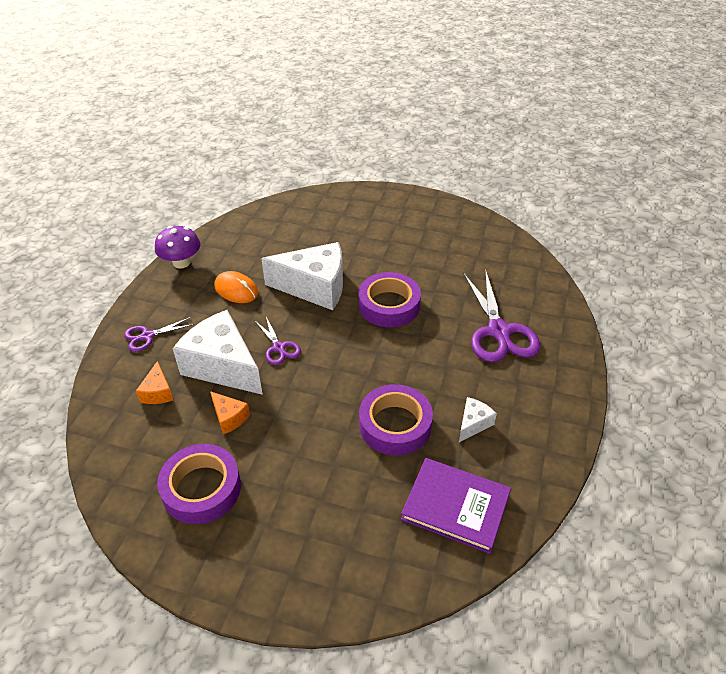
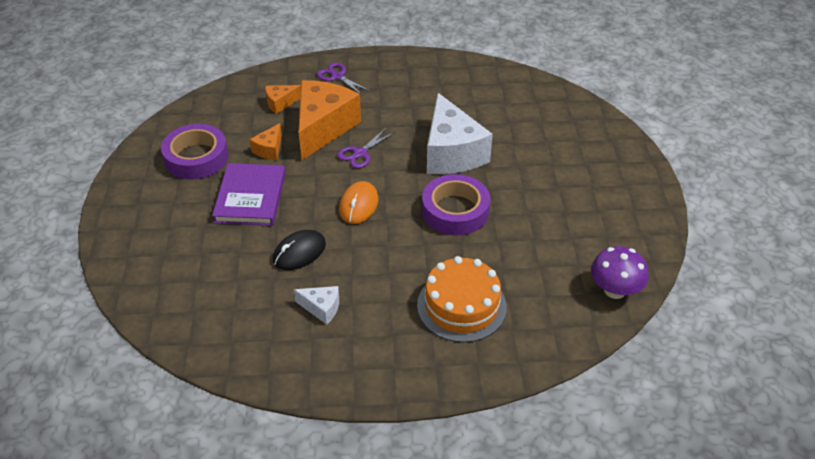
camera: 70 degrees right, 0 degrees up
(181, 262) = (436, 62): purple mushroom -> purple mushroom (614, 290)
(222, 366) = (323, 128): white cheese -> orange cheese
(236, 290) = (419, 105): orange mouse -> orange mouse (358, 205)
(395, 425) = (299, 252): purple tape -> black mouse
(455, 507) = (221, 314): purple book -> purple book (250, 197)
(499, 331) = (461, 306): purple scissors -> orange cake

